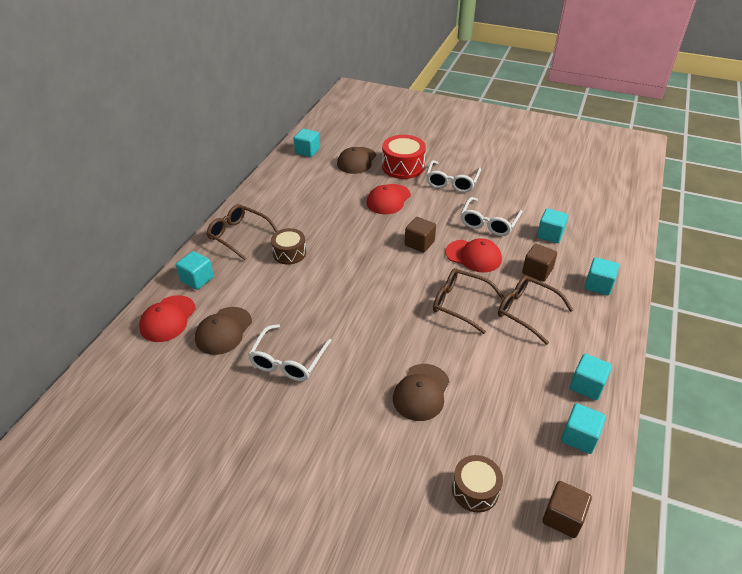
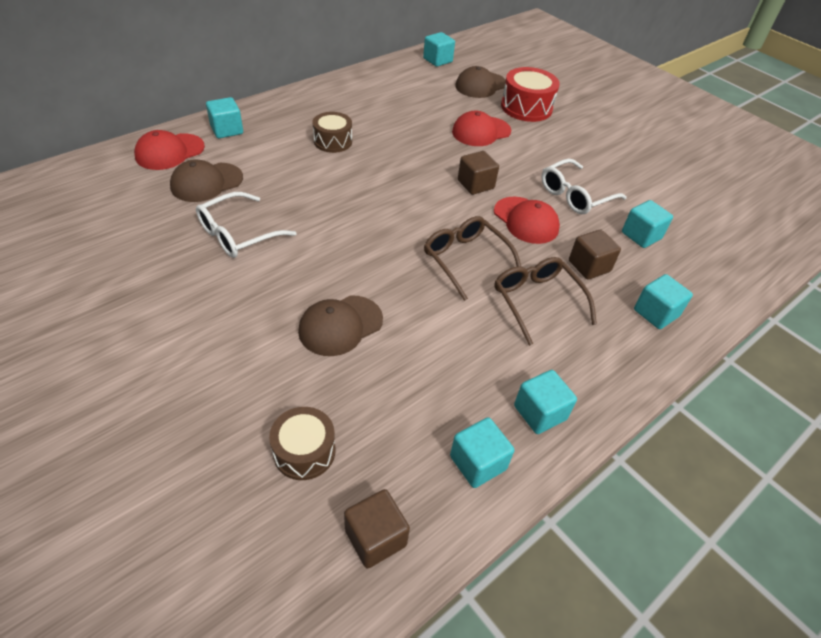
camera: 25 degrees right, 5 degrees up
(239, 235) = (300, 108): brown glasses -> none
(452, 182) = (568, 141): white glasses -> none

